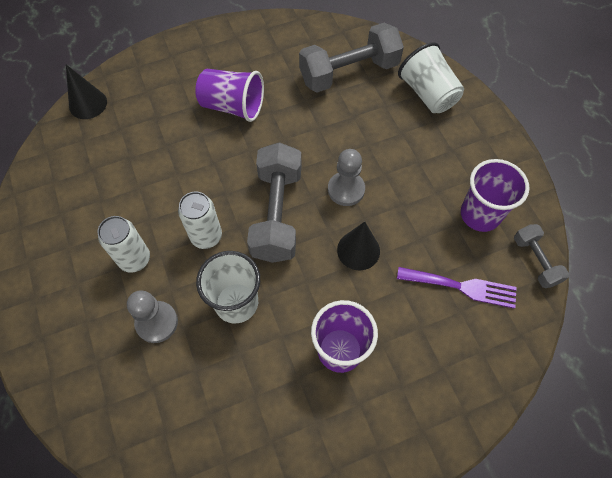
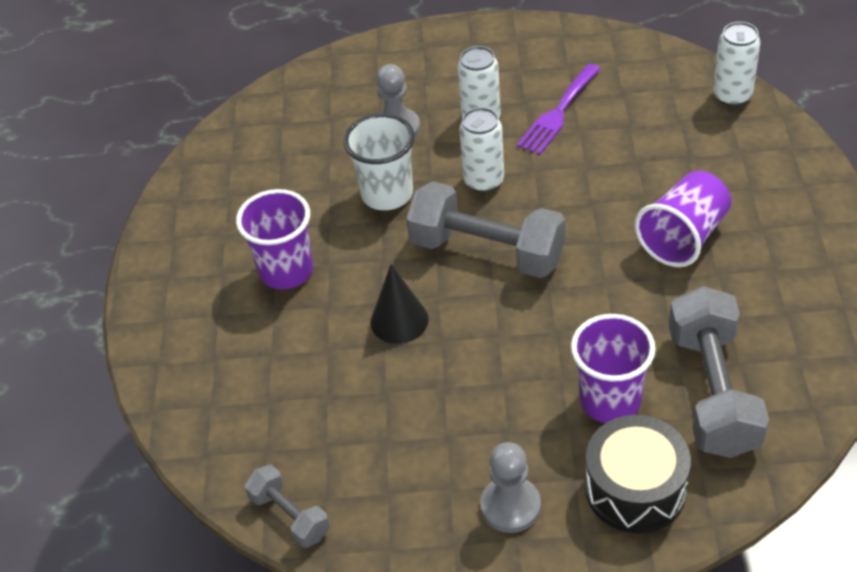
camera: 115 degrees right, 15 degrees down
(88, 104) = (732, 96): black cone -> white can
(346, 189) = (494, 331): grey pawn -> grey pawn (510, 506)
(428, 94) = (635, 488): white cup -> black drum
(462, 287) = (298, 414): purple fork -> purple fork (558, 113)
(480, 214) = (389, 476): purple cup -> purple cup (610, 400)
(535, 261) = (290, 516): grey dumbbell -> grey dumbbell turned 45 degrees clockwise

